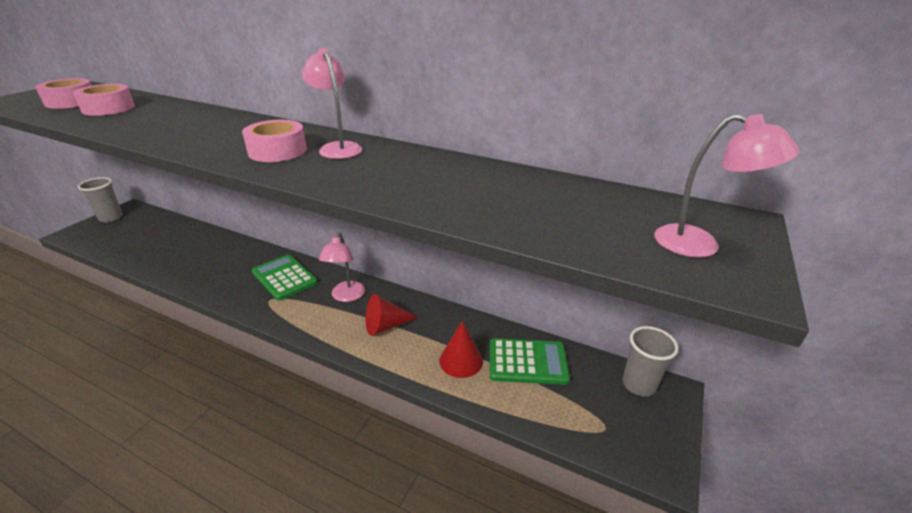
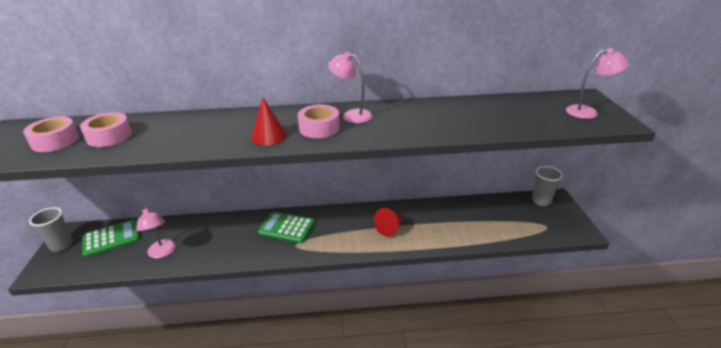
camera: 30 degrees left, 0 degrees up
(346, 296) = (344, 222): pink lamp -> pink lamp (162, 253)
(461, 360) = (452, 227): red cone -> red cone (269, 136)
(527, 362) = (484, 213): green calculator -> green calculator (111, 238)

